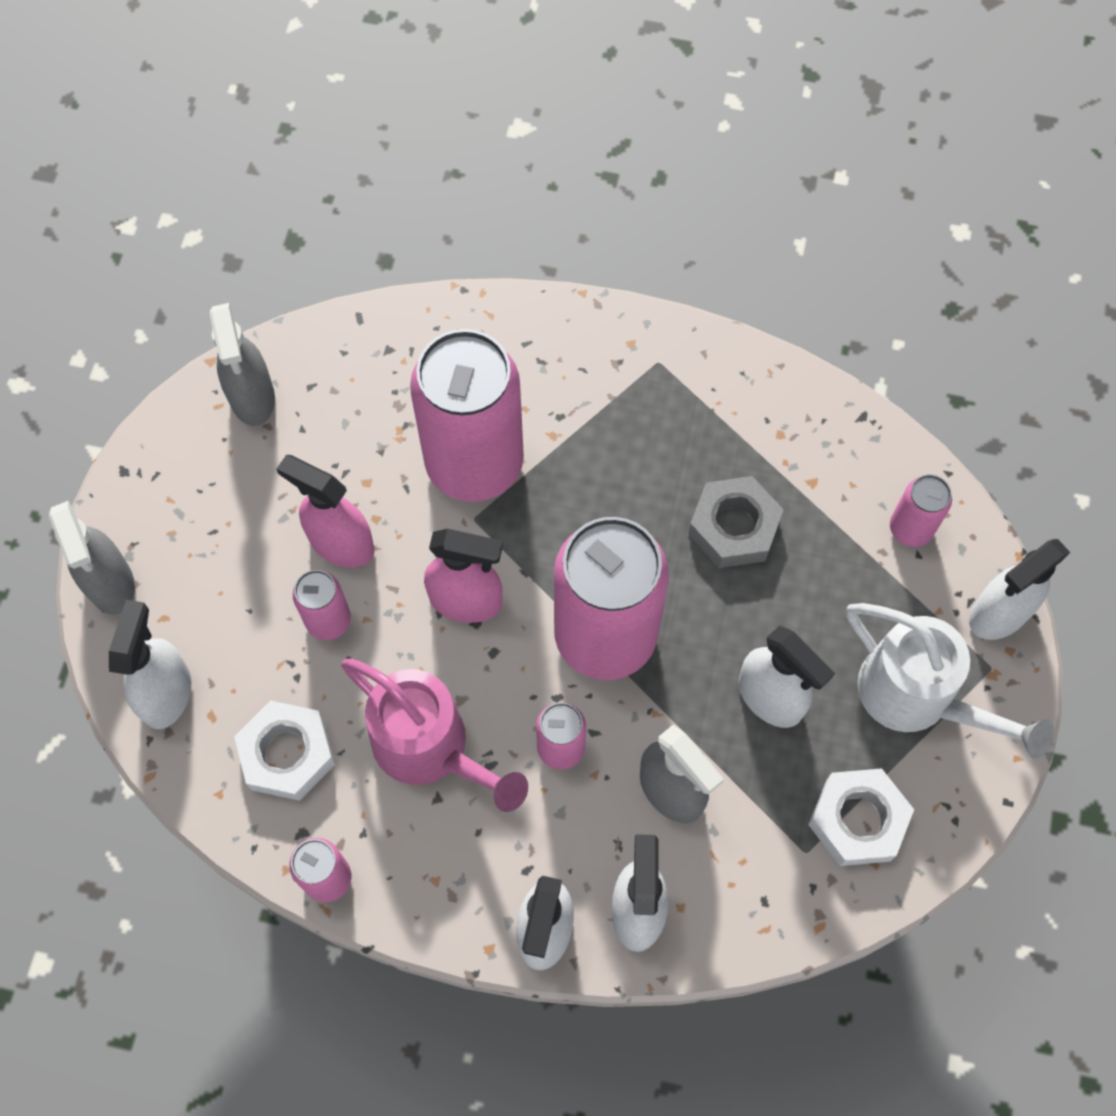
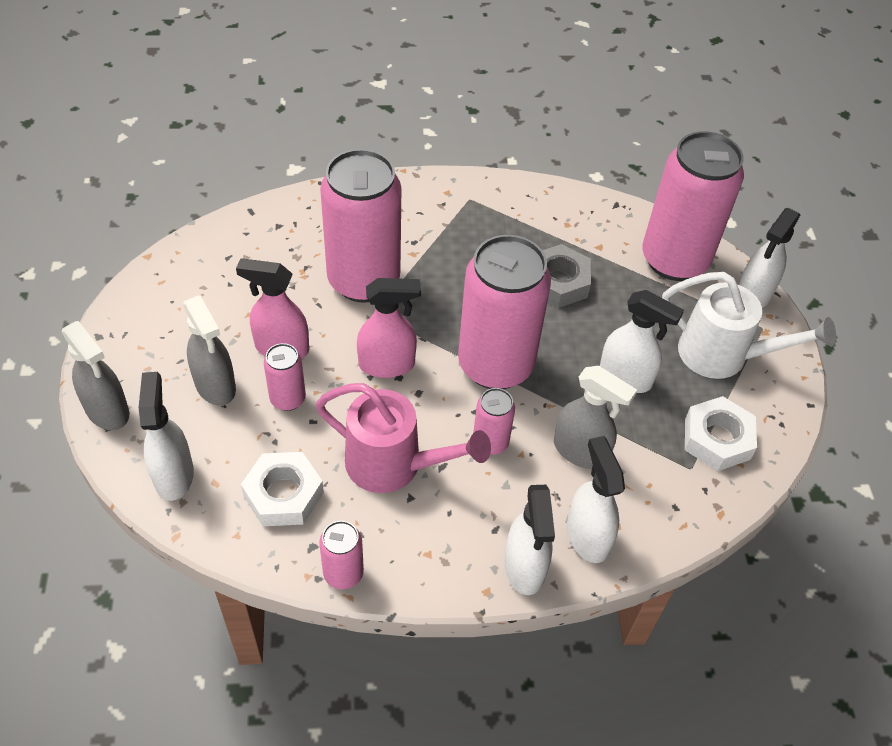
camera: 20 degrees left, 15 degrees down
(252, 397) = (186, 271): grey spray bottle -> grey spray bottle (215, 386)
(910, 529) = (674, 260): pink can -> pink can, size x2.21

